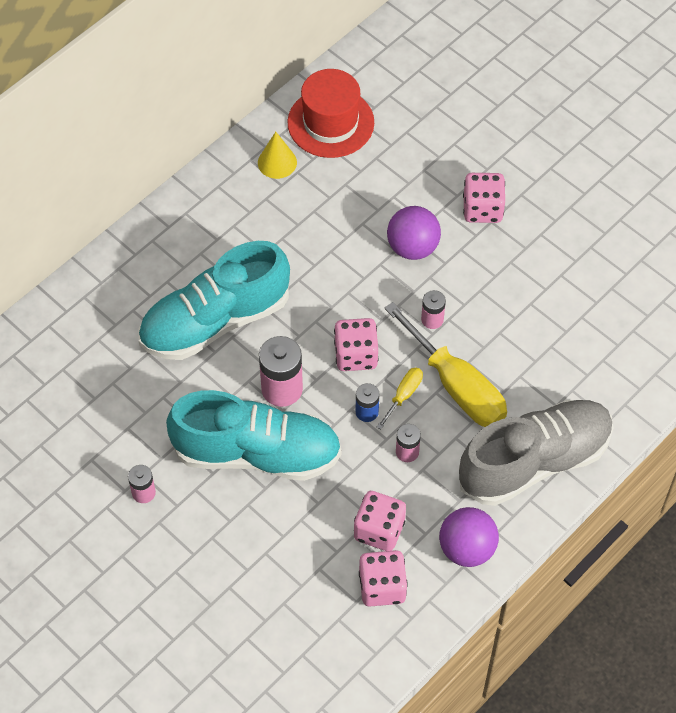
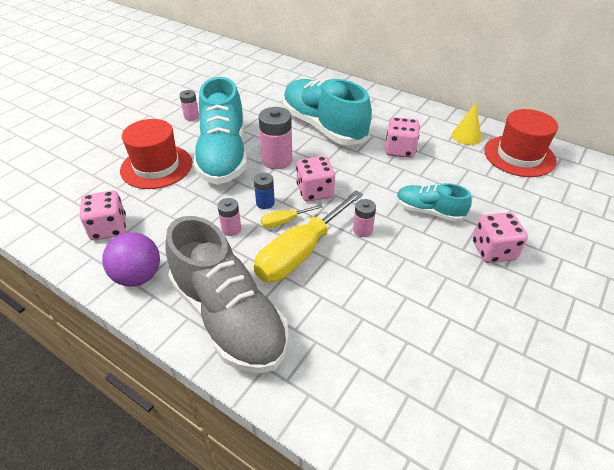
camera: 80 degrees right, 15 degrees down
(264, 538) = (156, 166): none -> red hat
(379, 530) = (159, 221): pink dice -> pink dice (400, 150)
(404, 395) = (284, 221): yellow screwdriver -> yellow screwdriver turned 135 degrees clockwise
(412, 247) = (429, 211): purple ball -> turquoise shoe

